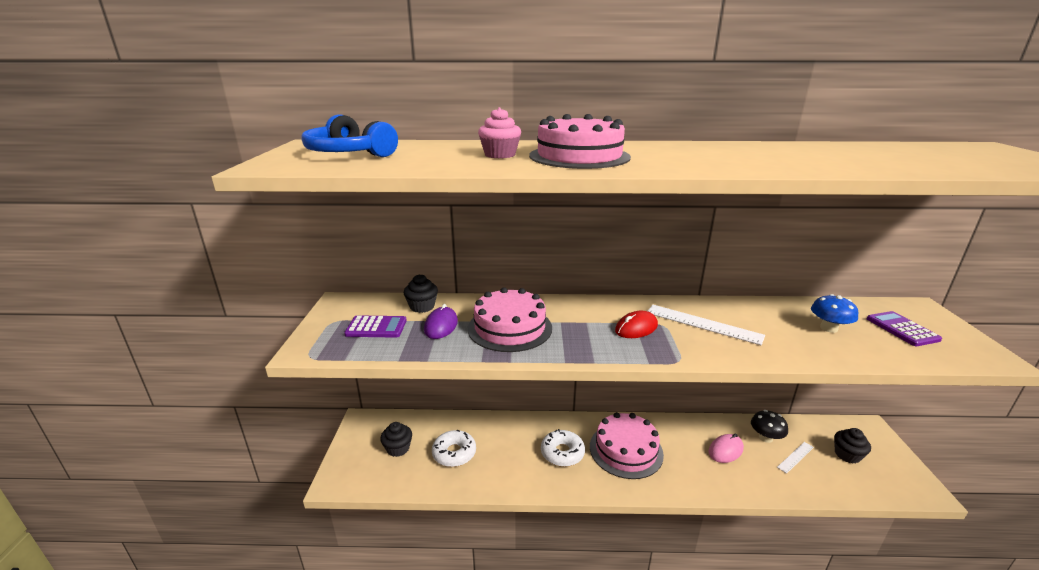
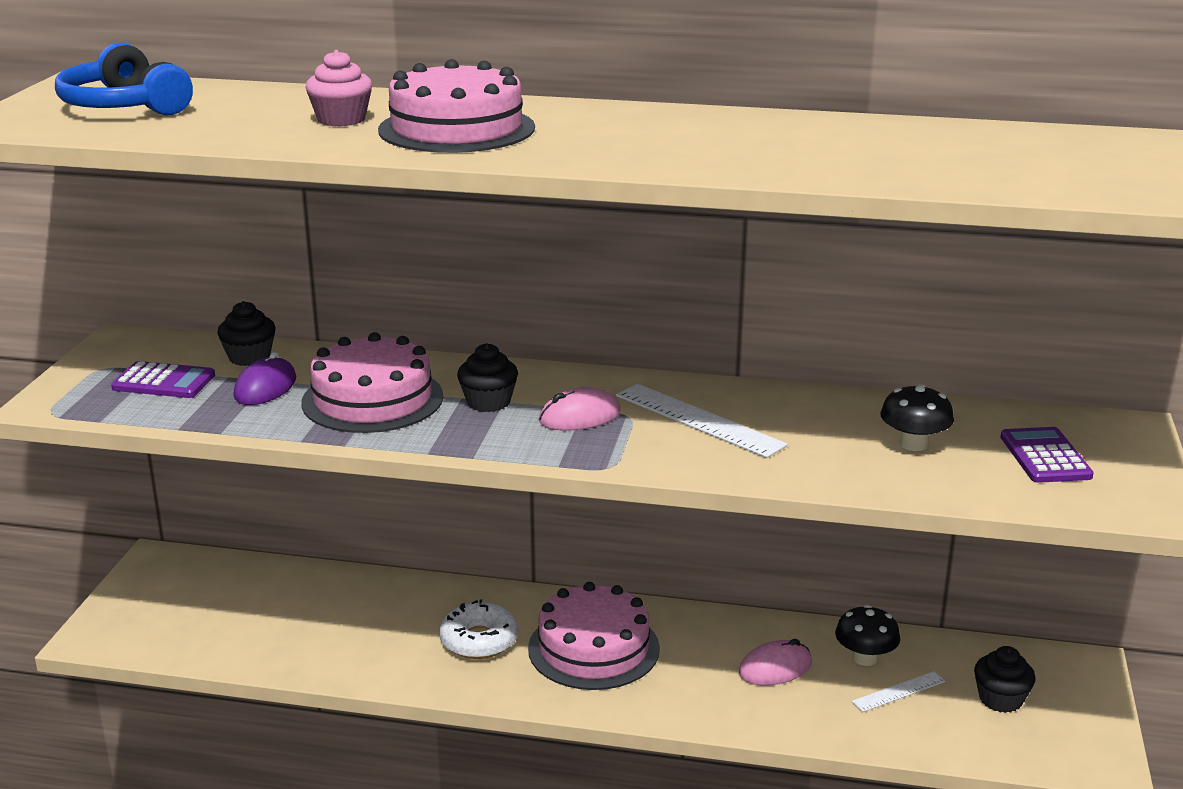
camera: 10 degrees right, 0 degrees up
(398, 448) = (204, 604): black cupcake -> black cupcake (488, 402)
(454, 453) = (294, 621): white donut -> none
(636, 328) = (579, 417): red mouse -> pink mouse
(828, 328) = (913, 444): blue mushroom -> black mushroom

